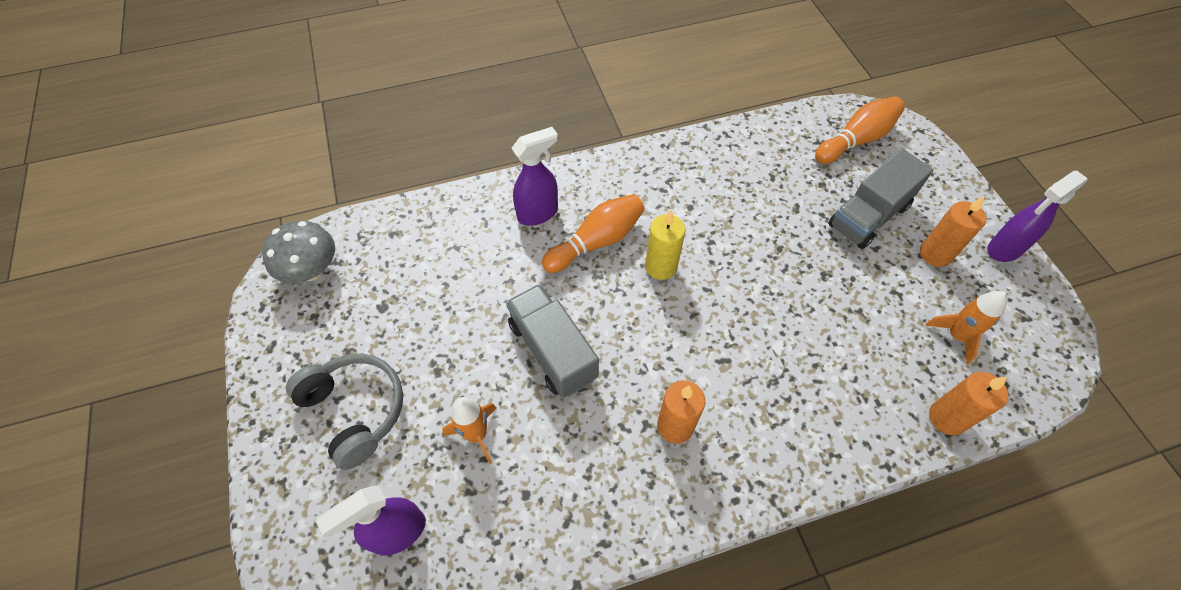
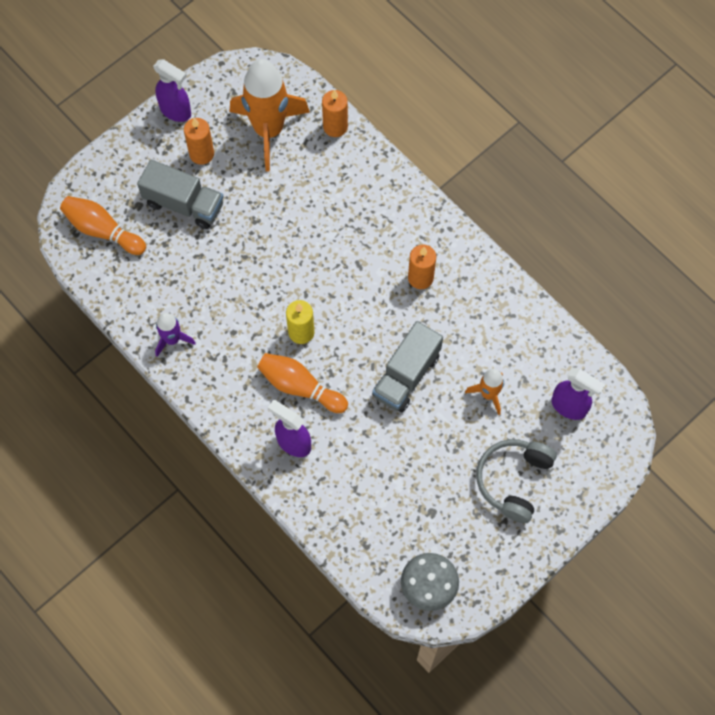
camera: 115 degrees left, 10 degrees up
(705, 156) = (172, 339): none -> purple rocket
(956, 336) = (269, 130): orange rocket -> orange rocket, size x2.06

